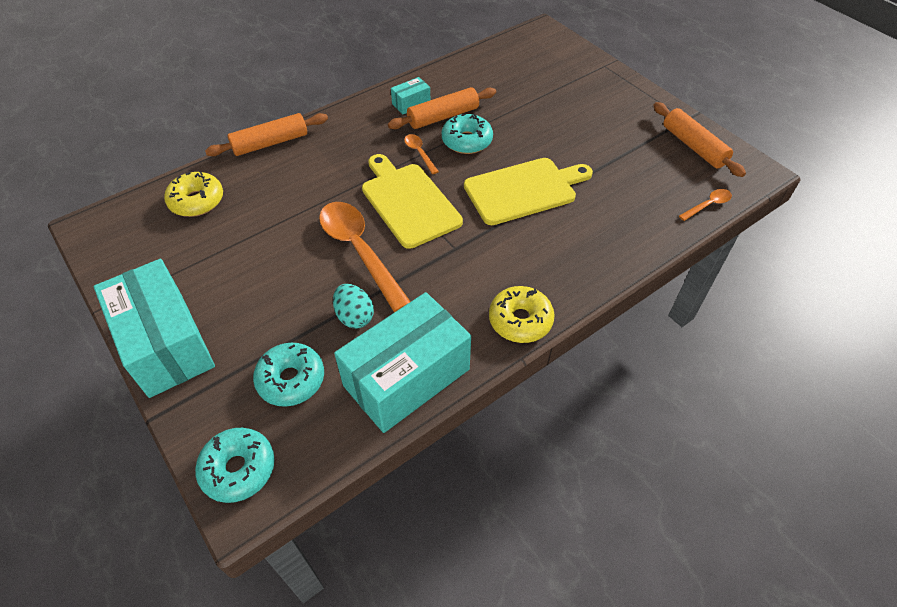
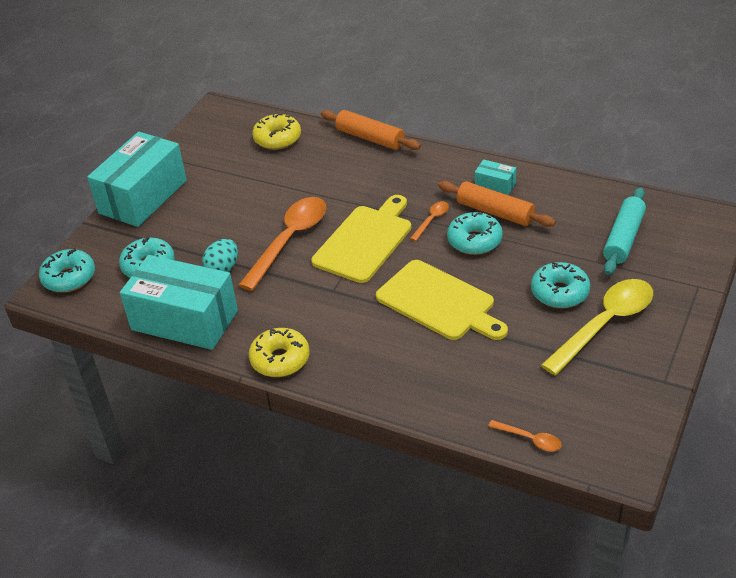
camera: 65 degrees right, 10 degrees down
(530, 73) = (623, 238): none -> turquoise rolling pin
(563, 125) = (560, 292): none -> turquoise donut
(612, 119) = (605, 324): none -> yellow spoon
(693, 146) = (620, 401): orange rolling pin -> none

